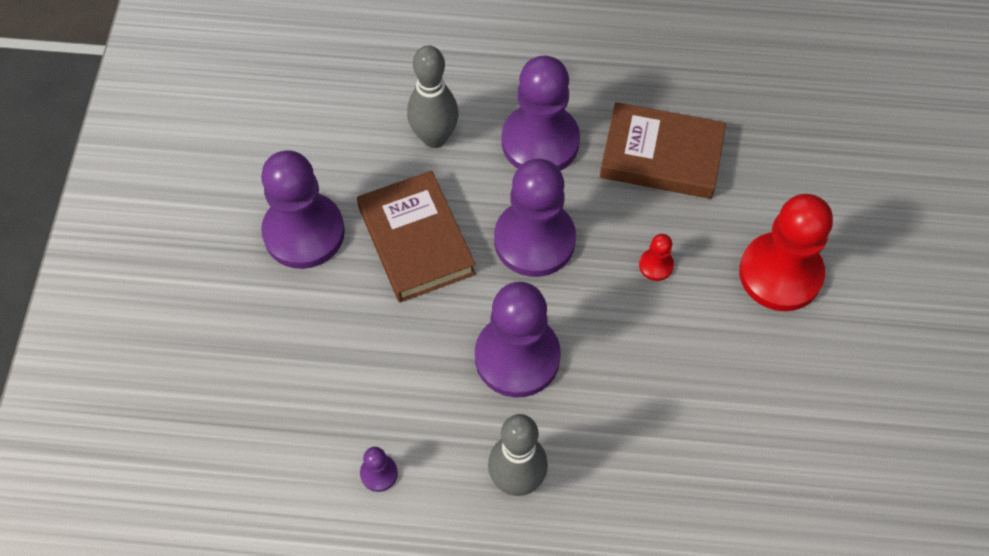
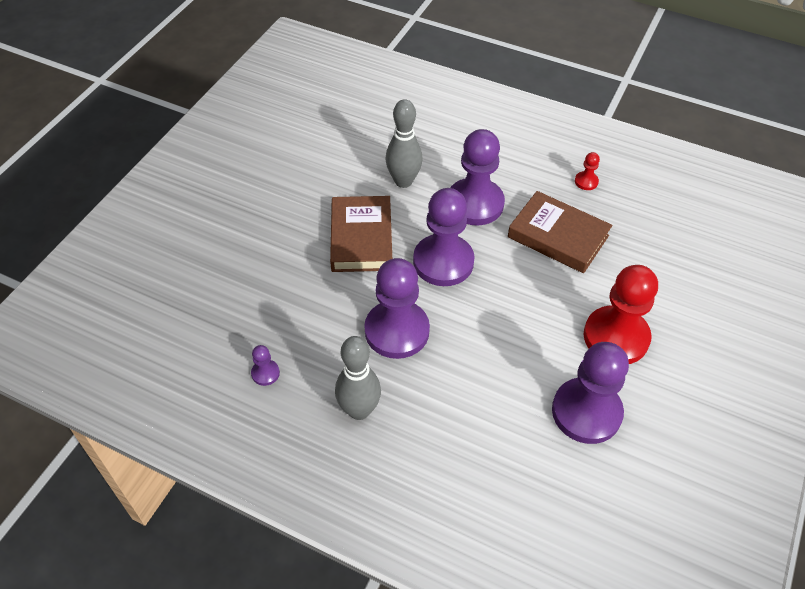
camera: 20 degrees right, 10 degrees down
(304, 232) = (290, 212): purple pawn -> purple pawn (586, 412)
(656, 265) = (524, 303): red pawn -> red pawn (586, 181)

